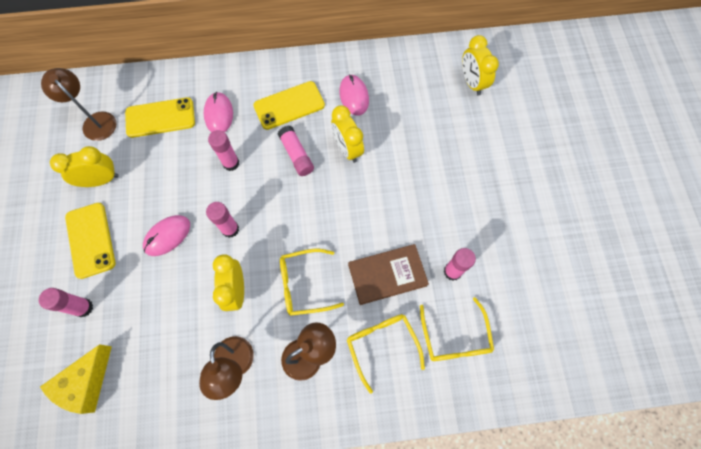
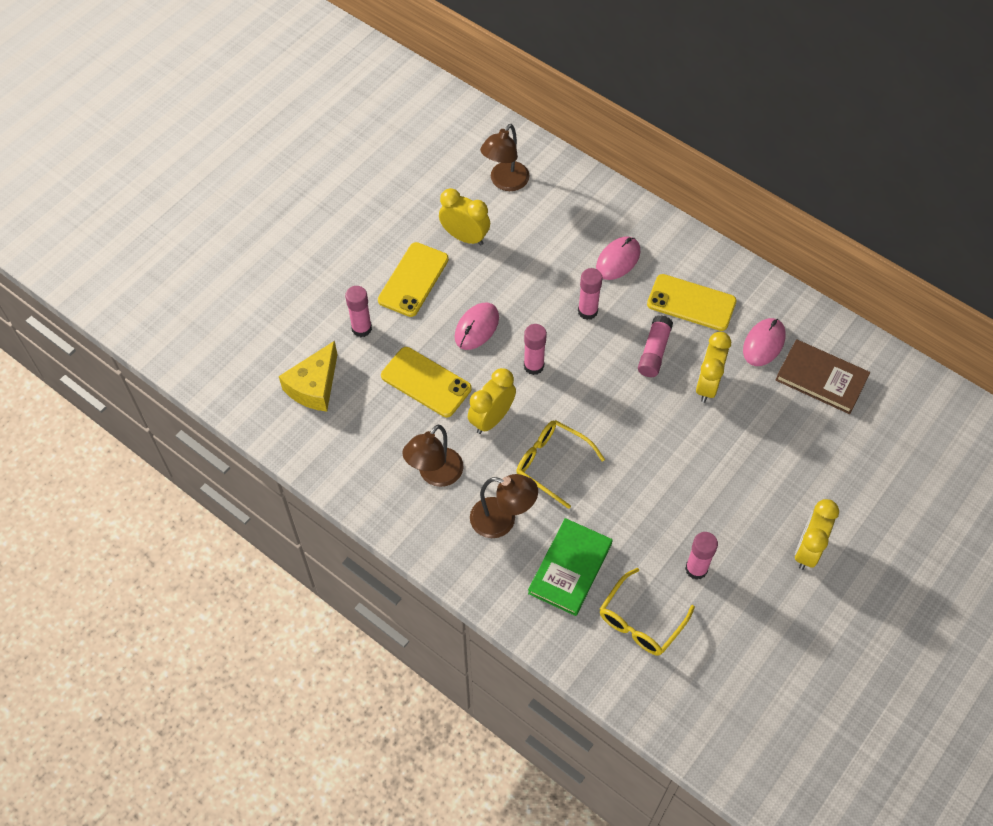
camera: 45 degrees right, 10 degrees down
(86, 383) = (314, 386): yellow cheese -> yellow cheese turned 45 degrees counterclockwise
(95, 121) = (505, 182): brown lamp -> brown lamp turned 150 degrees counterclockwise
(160, 118) = (563, 222): yellow phone -> yellow phone (426, 382)
(167, 236) = (476, 327): pink mouse -> pink mouse turned 60 degrees counterclockwise
(382, 345) = (570, 568): yellow glasses -> green book
(387, 275) = (633, 519): brown book -> brown book (821, 378)
(472, 83) = (902, 426): yellow clock -> yellow clock (807, 550)

